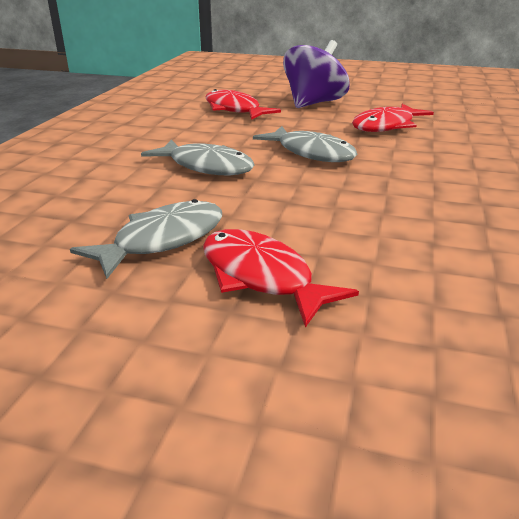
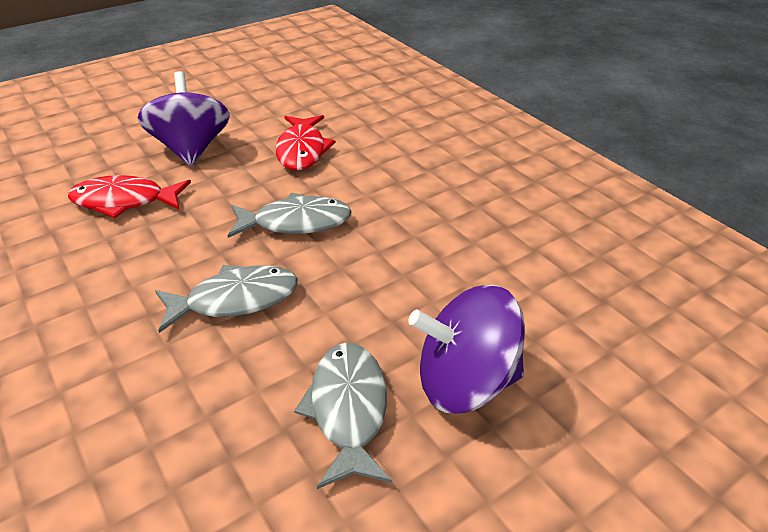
camera: 50 degrees left, 10 degrees up
(261, 277) = (465, 381): red fish -> purple spinning top

